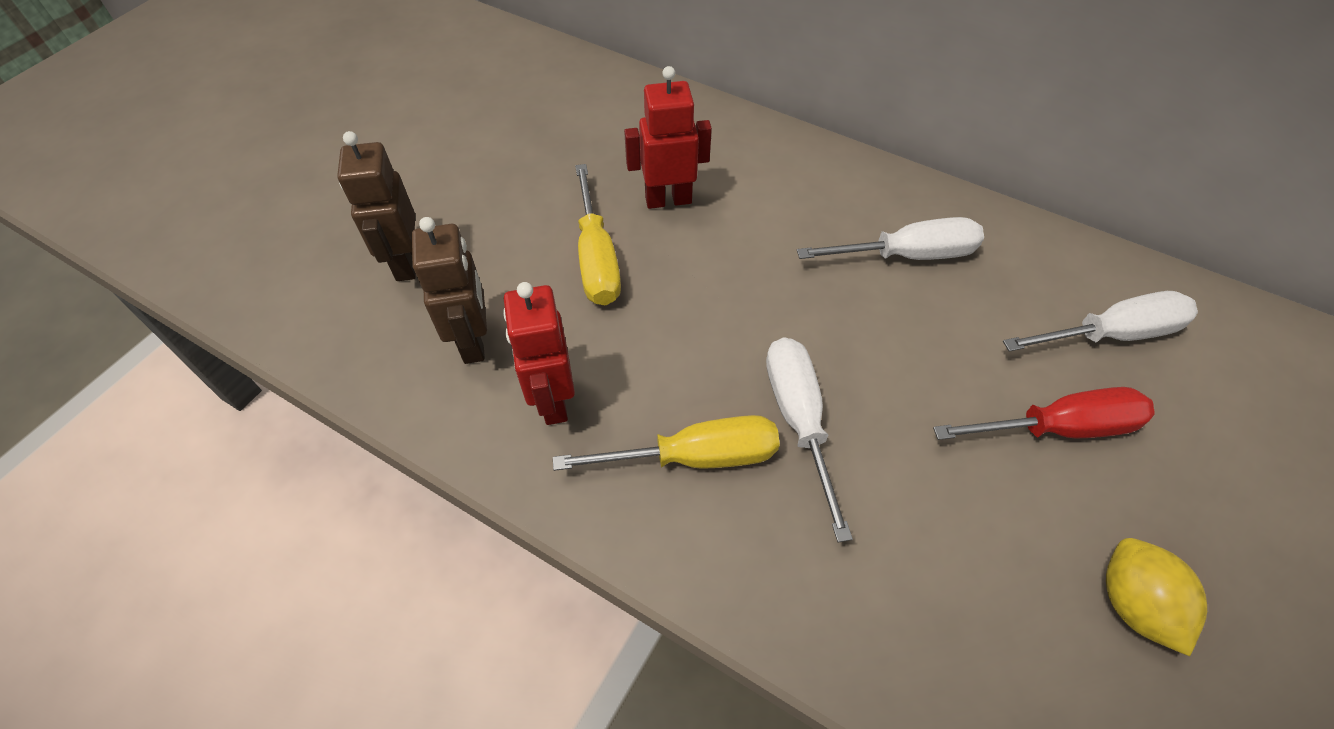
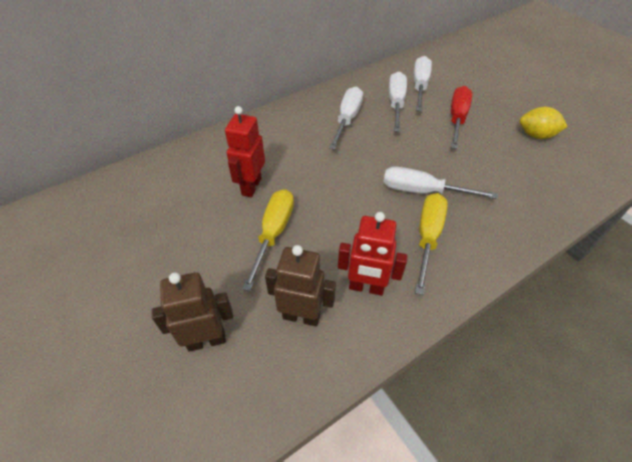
camera: 65 degrees left, 5 degrees down
(405, 262) = (206, 340): brown robot -> brown robot turned 150 degrees clockwise
(596, 258) = (273, 233): yellow screwdriver -> yellow screwdriver turned 90 degrees counterclockwise
(1016, 311) = (396, 103): none -> white screwdriver

